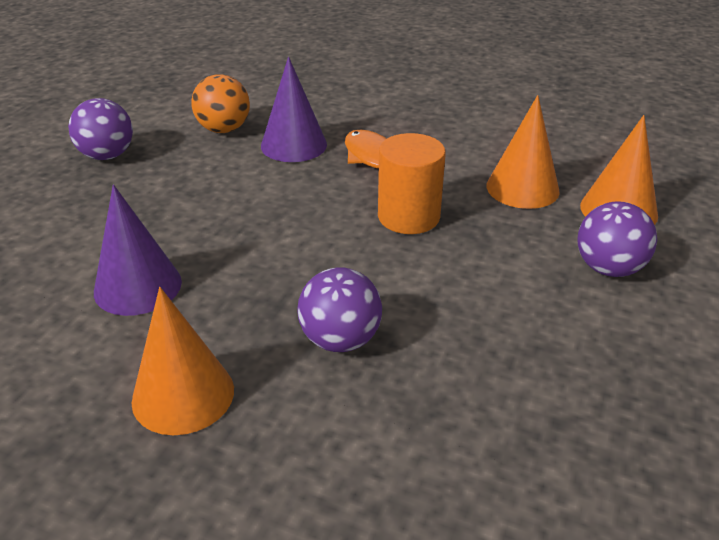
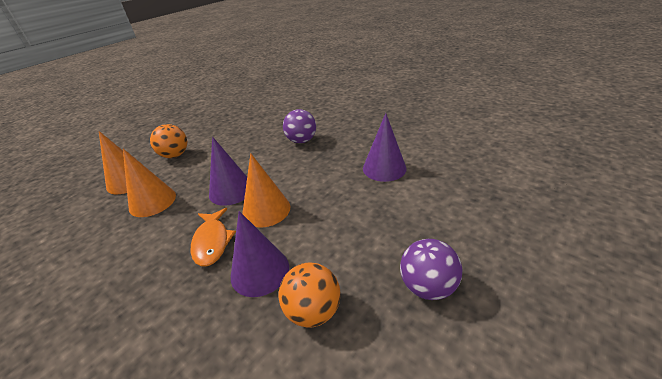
camera: 160 degrees left, 0 degrees up
(183, 395) = (363, 130): orange cone -> orange cone (266, 210)
(408, 217) = (231, 190): orange cylinder -> purple cone
(608, 268) = (175, 155): purple ball -> orange ball

